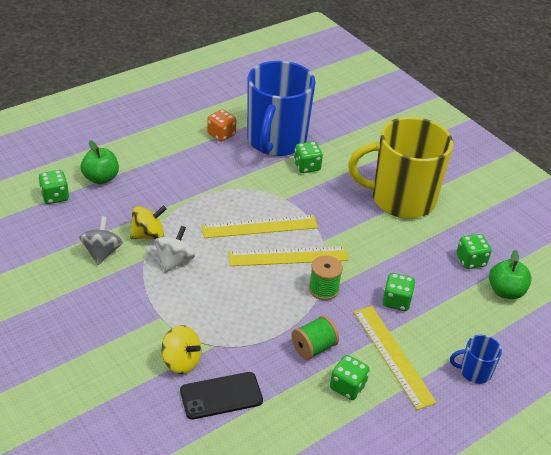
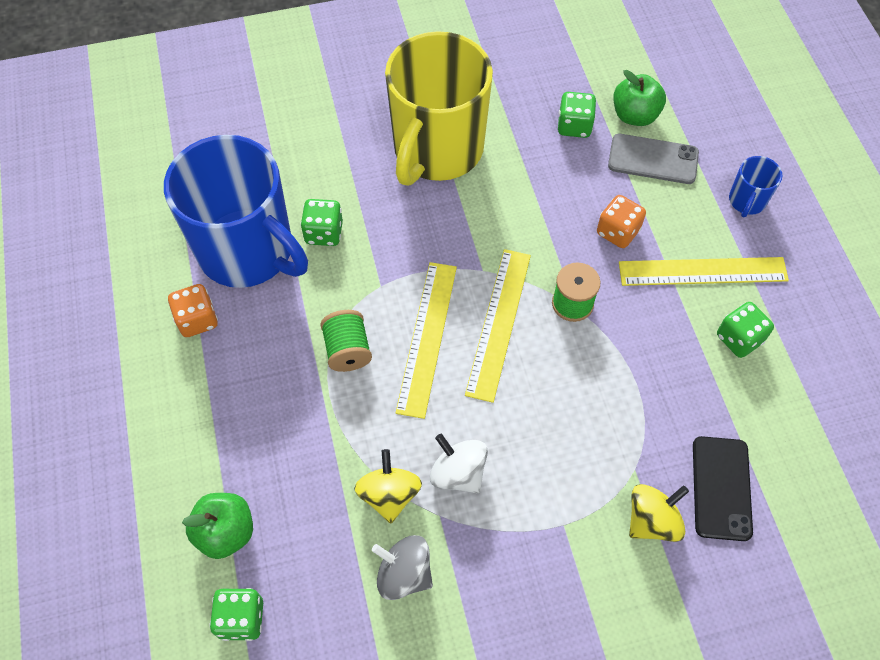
camera: 65 degrees left, 20 degrees up
(313, 347) = (669, 352): green spool -> green spool (347, 350)
(396, 301) = (617, 232): green dice -> orange dice
(473, 309) = (653, 159): none -> grey phone

